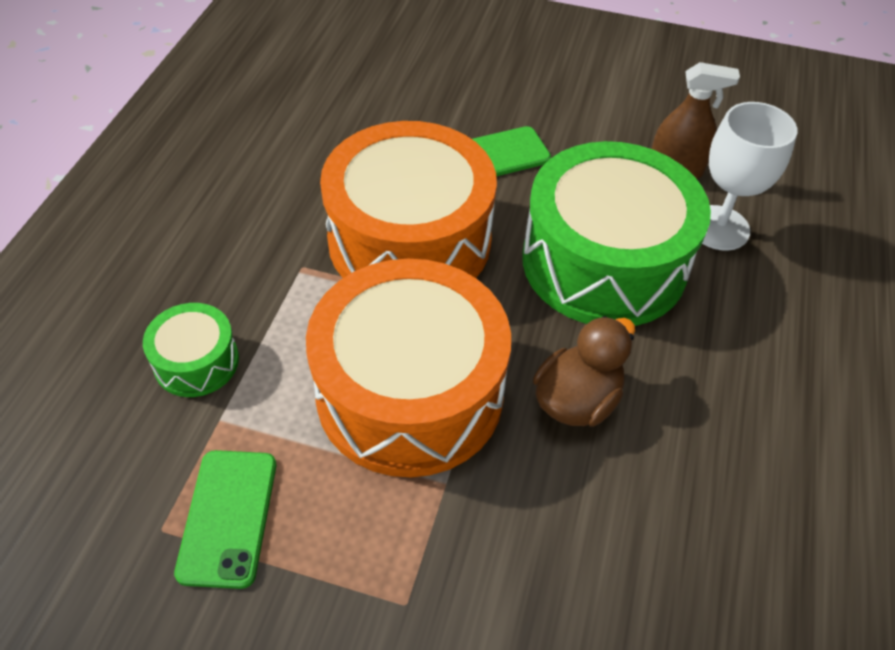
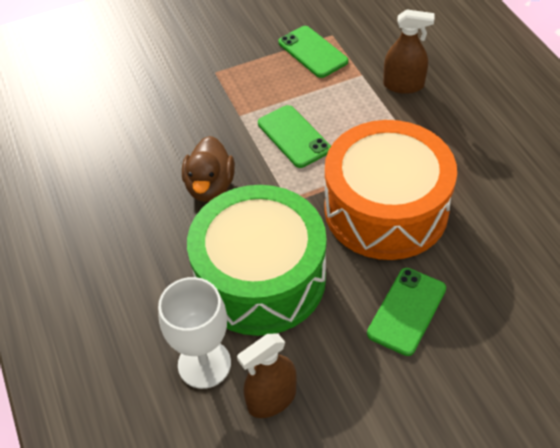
camera: 145 degrees right, 0 degrees up
(196, 362) = (403, 85): green drum -> brown spray bottle
(410, 393) = (294, 136): orange drum -> green phone

